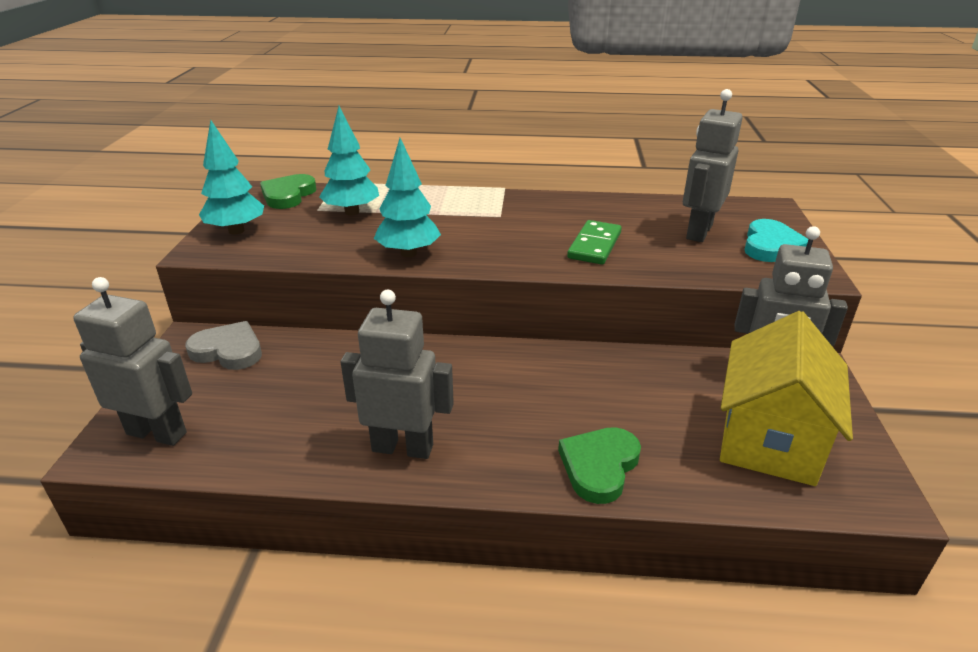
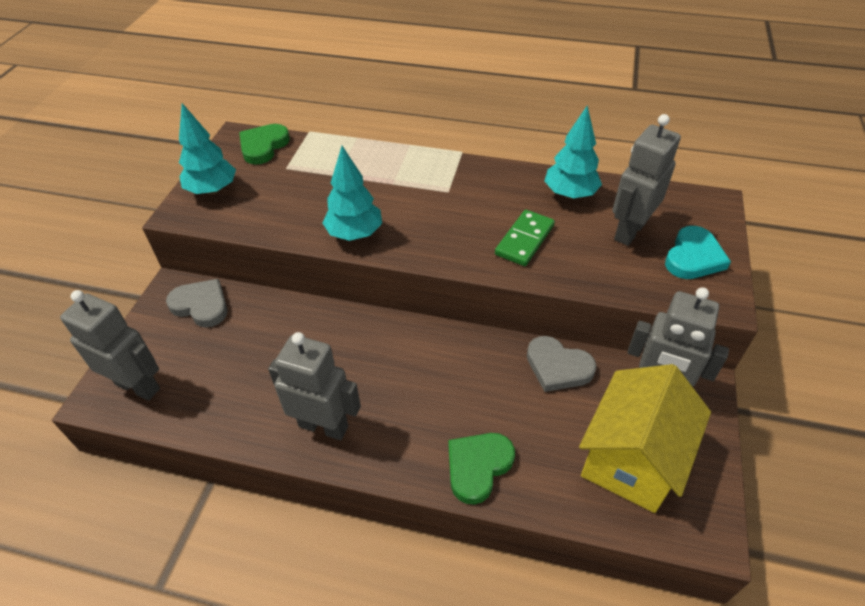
camera: 10 degrees right, 15 degrees up
(352, 212) = (315, 174): turquoise tree -> turquoise tree (570, 194)
(657, 367) = (558, 367): none -> grey heart

